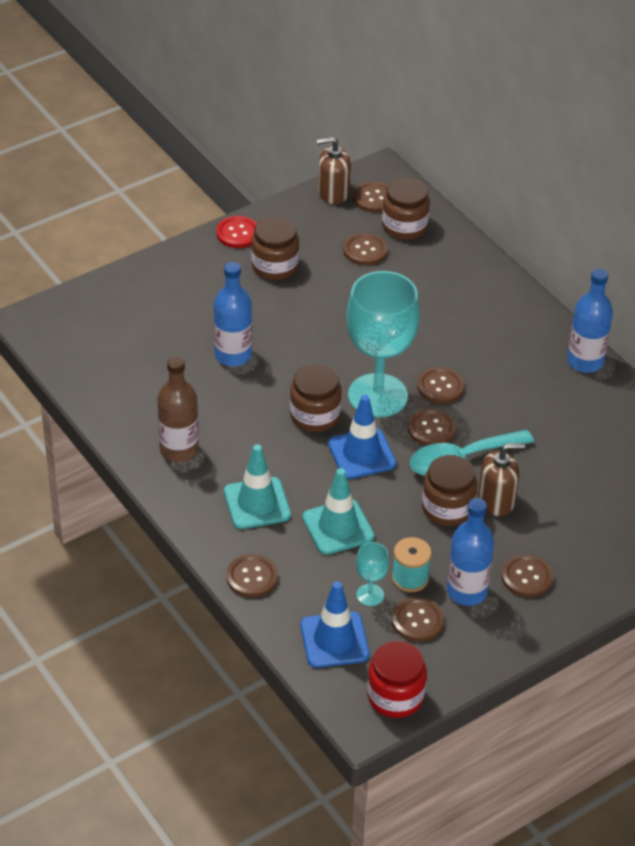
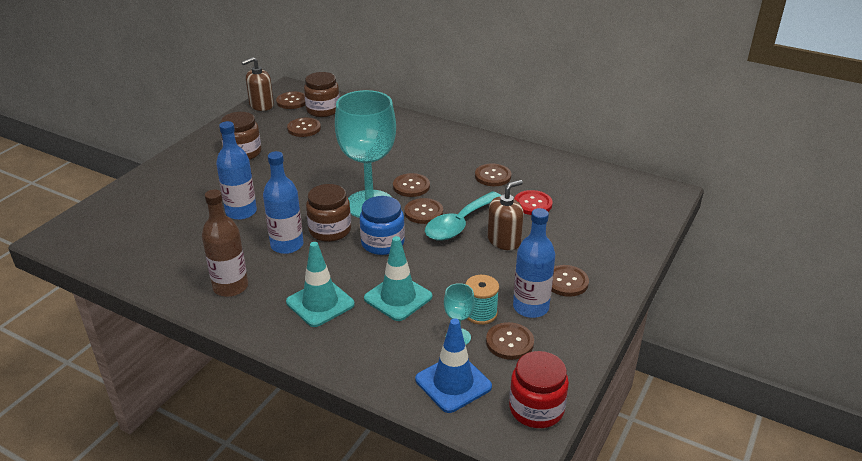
camera: 25 degrees left, 10 degrees down
(238, 233) = (204, 142): red button -> red button (533, 204)
(252, 577) = (350, 360): brown button -> brown button (493, 176)
(361, 454) = (382, 243): blue traffic cone -> blue jar
(447, 508) = (473, 257): brown jar -> none
(585, 361) = (497, 146): blue bottle -> blue bottle (287, 245)

